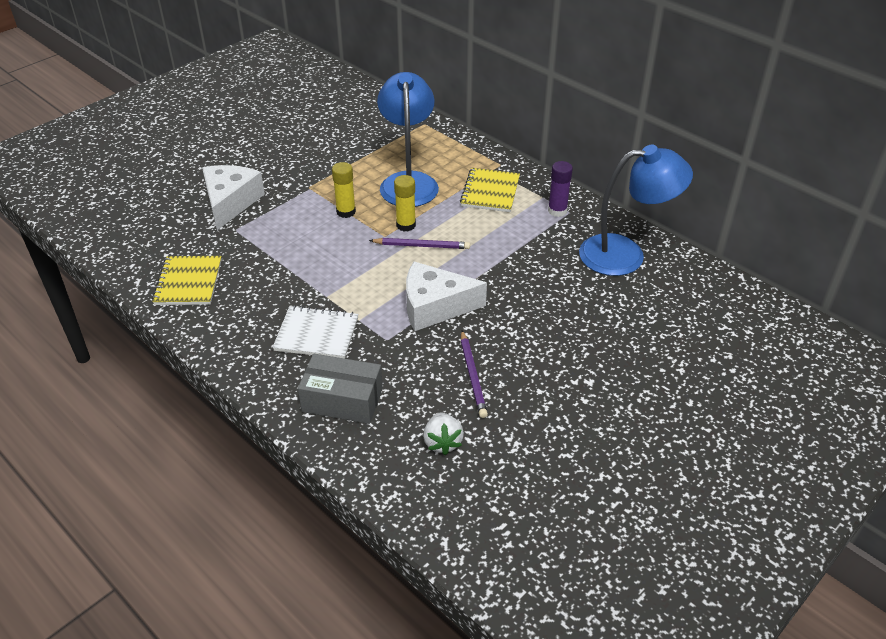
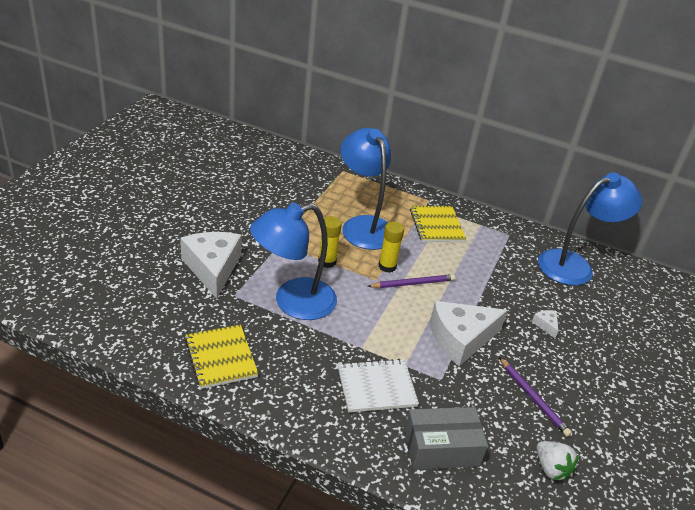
camera: 25 degrees left, 5 degrees down
(287, 244) = (293, 302): none -> blue lamp
(542, 309) = (546, 325): none -> white cheese
(557, 211) = (499, 235): purple glue stick -> none

